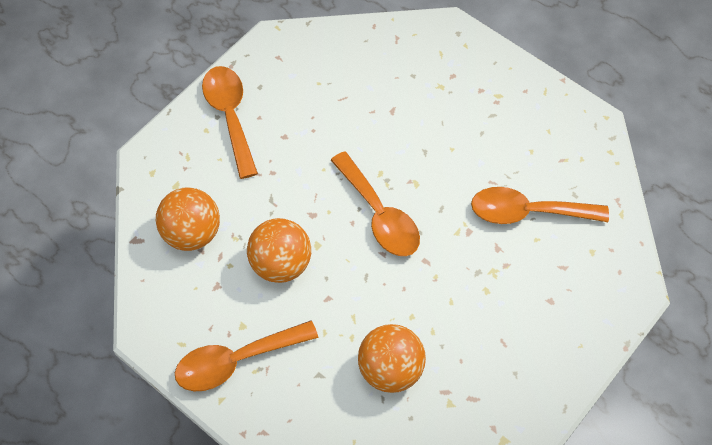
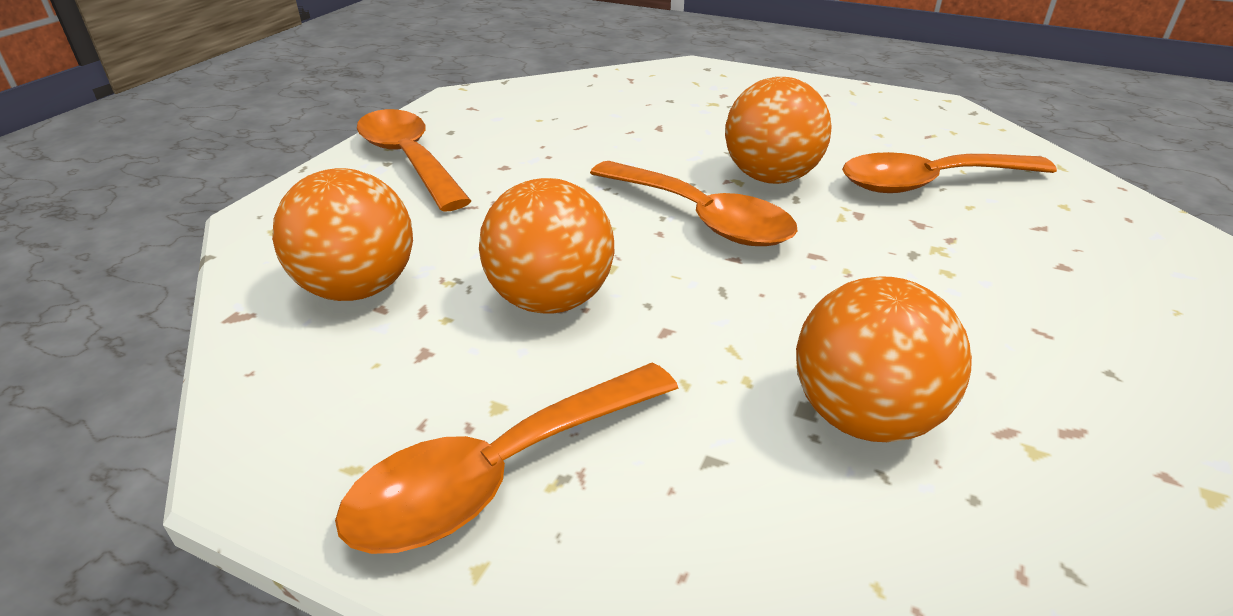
camera: 15 degrees left, 25 degrees down
(436, 185) = (771, 177): none -> orange ball

